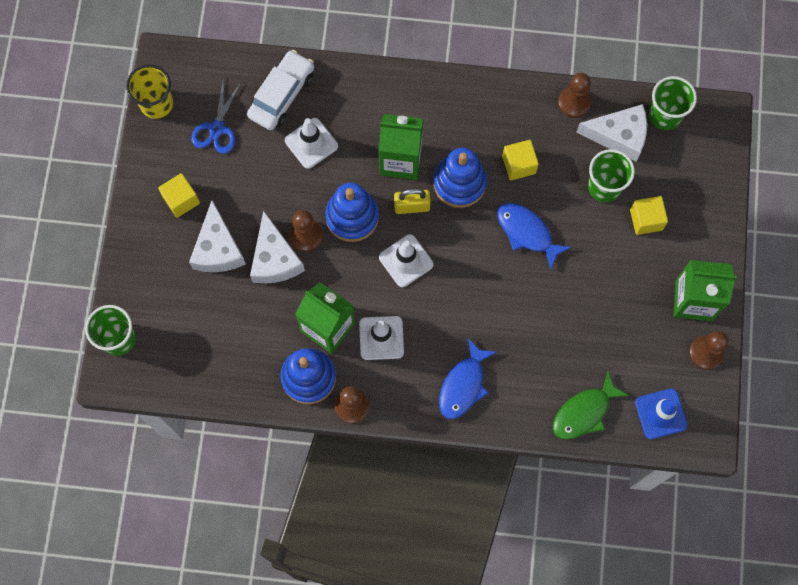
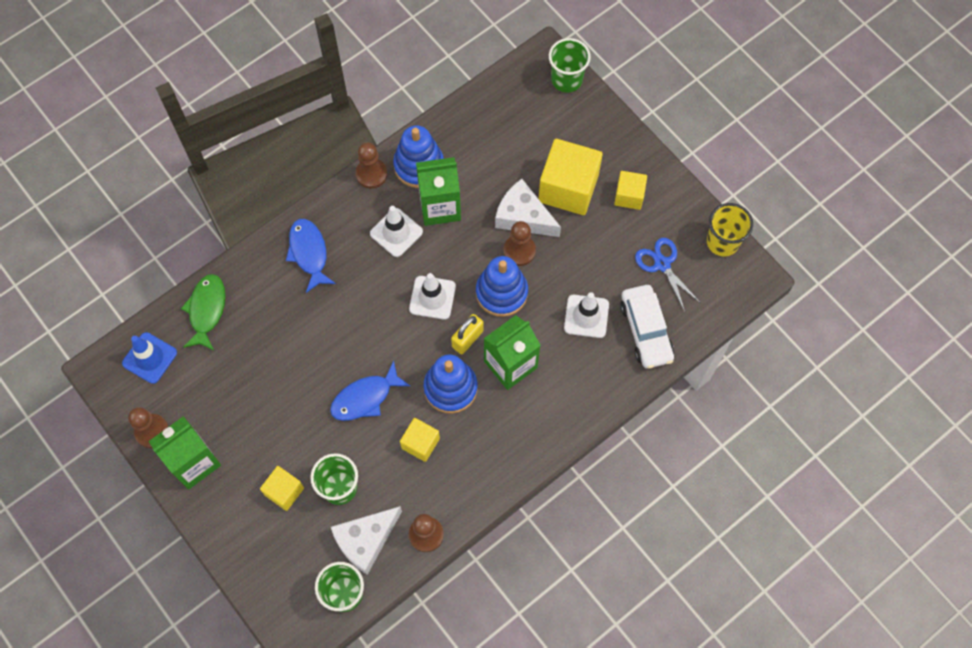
camera: 135 degrees right, 5 degrees down
(218, 249) = (568, 188): white cheese -> yellow cube
(527, 232) = (365, 398): blue fish -> blue fish turned 150 degrees clockwise

